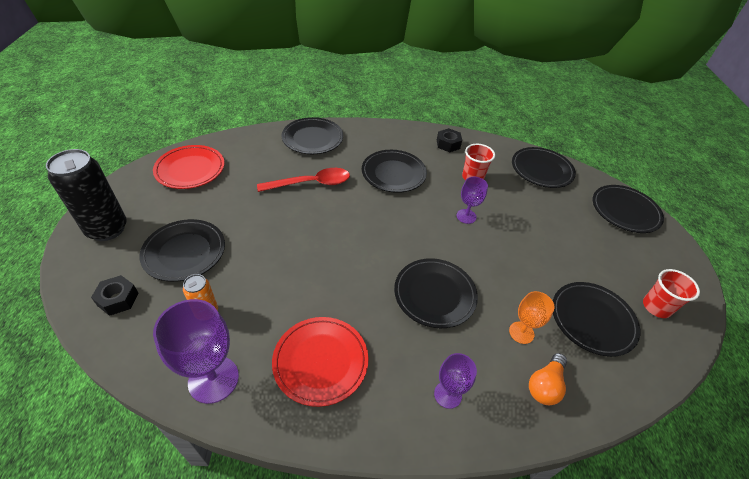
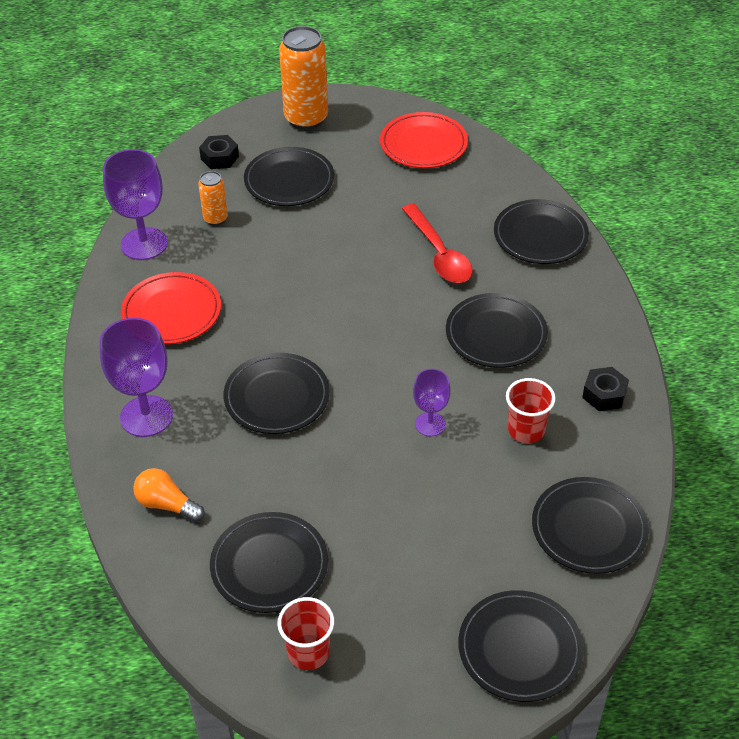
camera: 85 degrees right, 0 degrees up
(107, 229) = (306, 118): black can -> orange can
(447, 394) = (146, 416): purple goblet -> purple goblet, size x1.73
(521, 332) = (236, 484): orange goblet -> none

